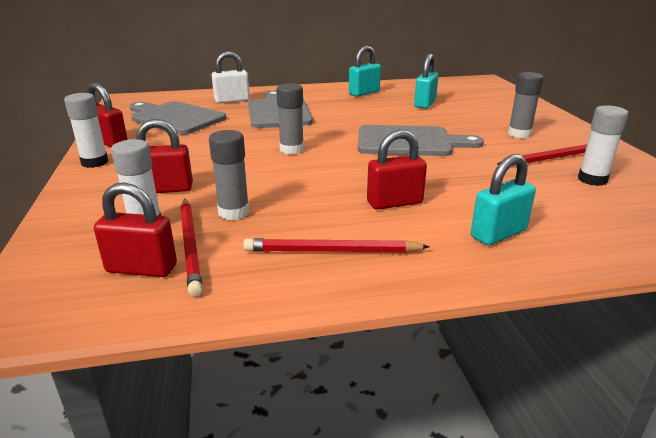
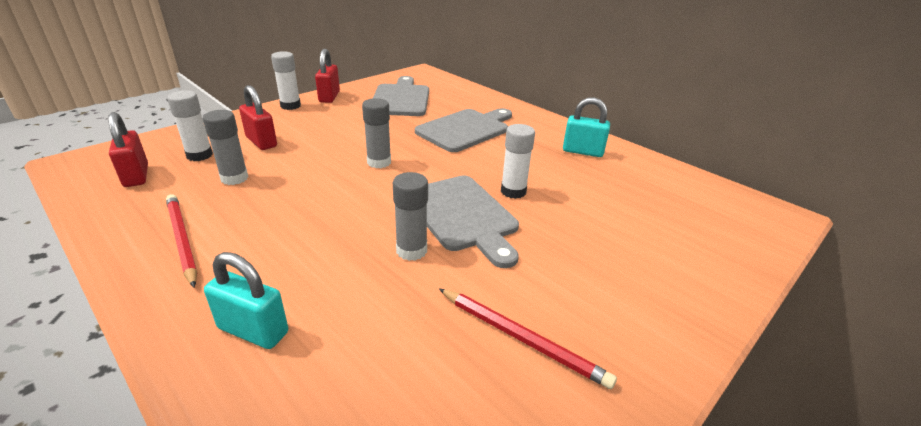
camera: 55 degrees right, 5 degrees up
(191, 246) = (173, 180): red pencil -> none
(232, 100) = (468, 104): white padlock -> none
(394, 203) = (295, 246): red padlock -> none
(424, 104) = (602, 195): turquoise padlock -> none
(519, 134) = (583, 290): grey glue stick -> grey glue stick (411, 250)
(592, 179) = (473, 393): white glue stick -> white glue stick (513, 191)

